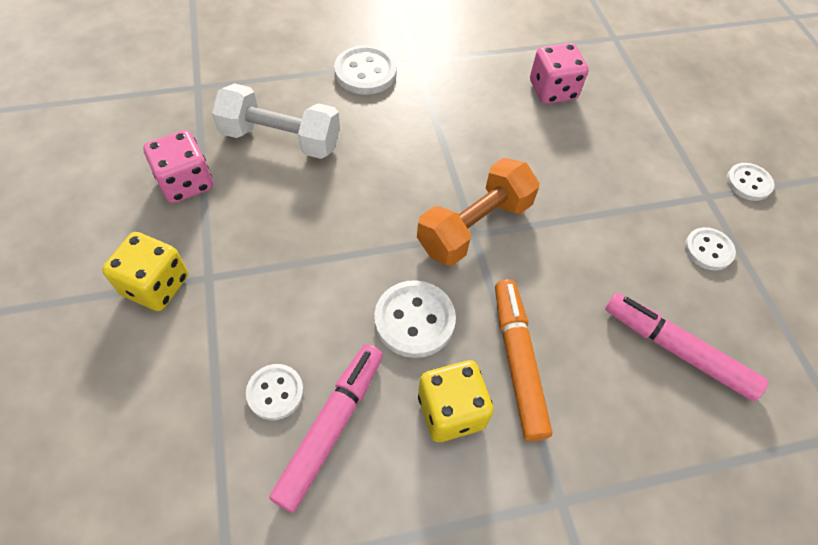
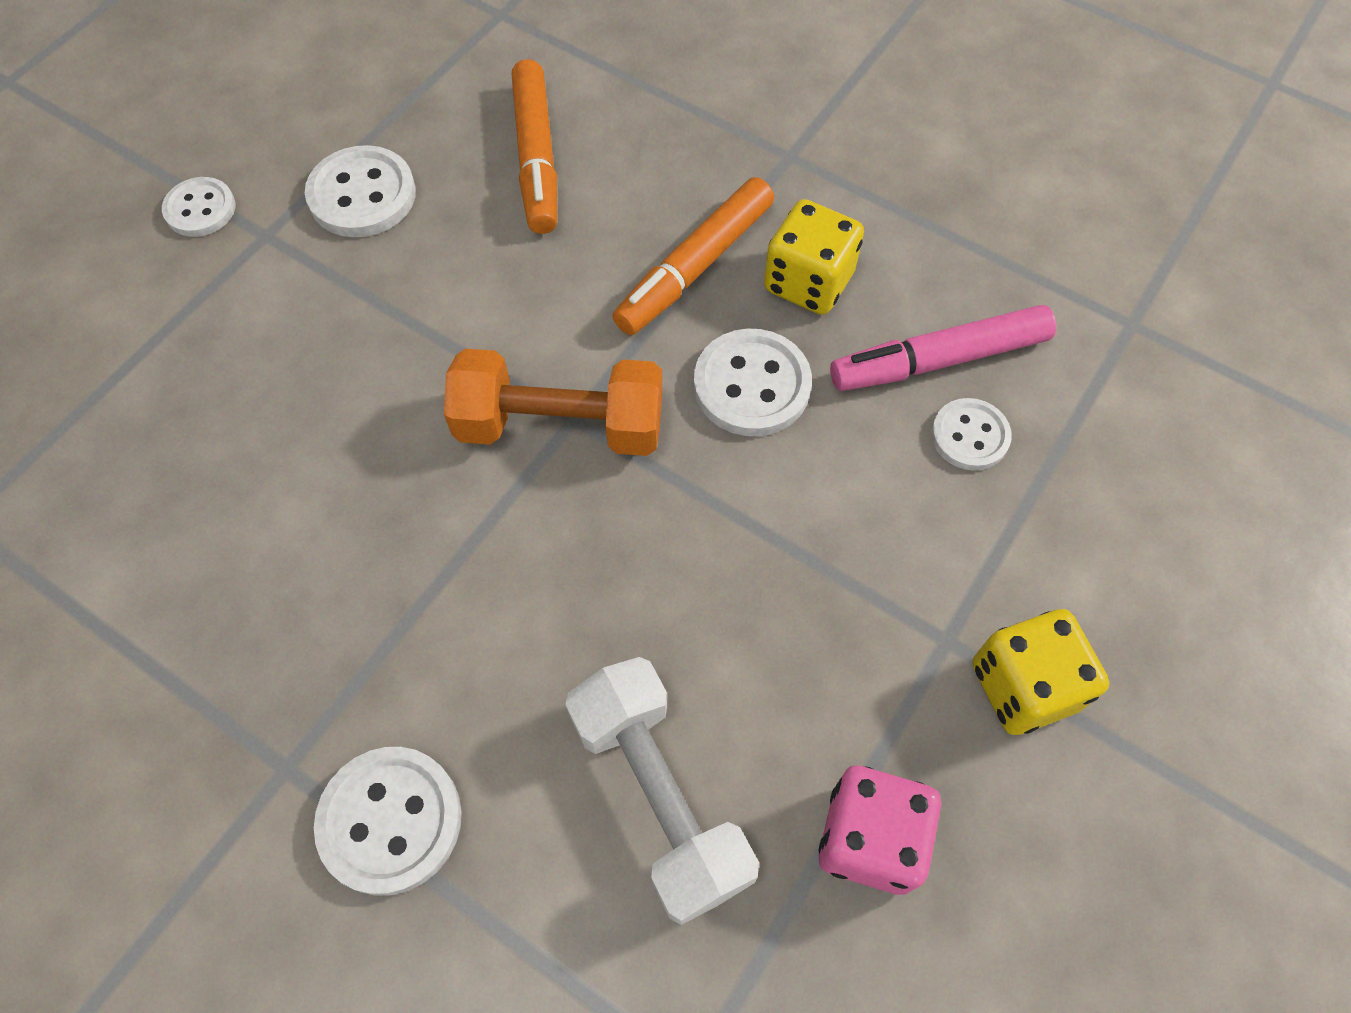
camera: 130 degrees left, 5 degrees up
(552, 90) = (191, 517): pink dice -> none
(677, 350) = (536, 158): pink marker -> orange marker
(708, 250) = (362, 195): white button -> white button, size x1.55

